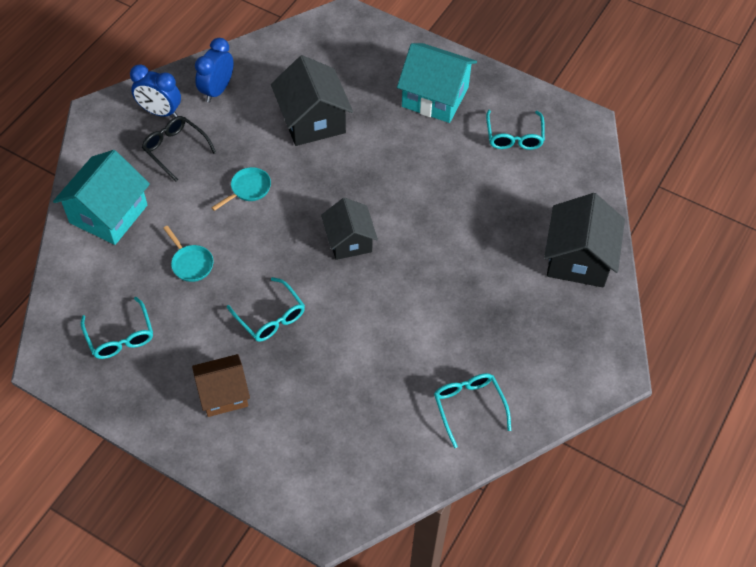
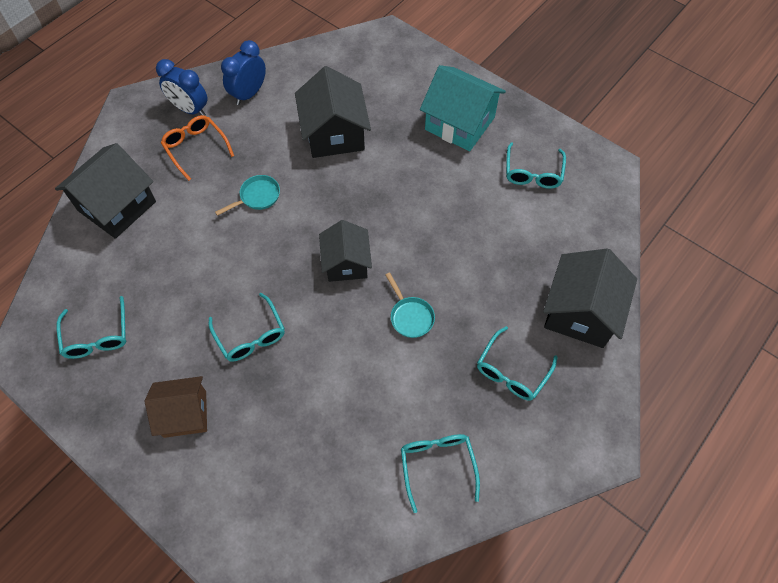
camera: 10 degrees right, 5 degrees up
(108, 214) = (117, 206): turquoise house -> black house
(175, 149) = (196, 148): black glasses -> orange glasses
(191, 263) = (184, 267): turquoise pan -> turquoise pan (410, 316)
(523, 318) = (512, 371): none -> turquoise glasses

